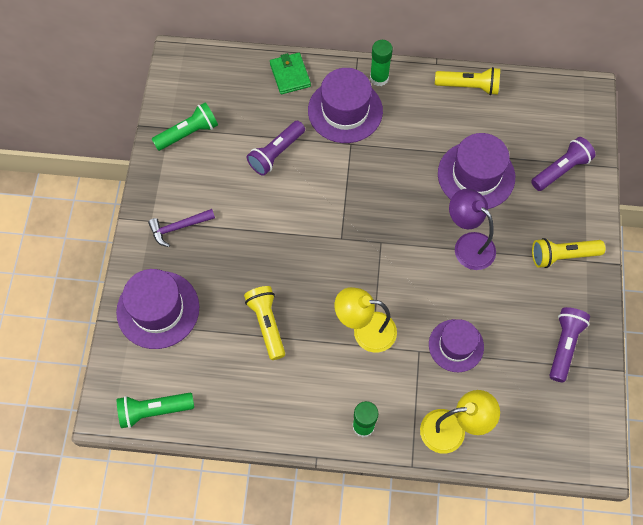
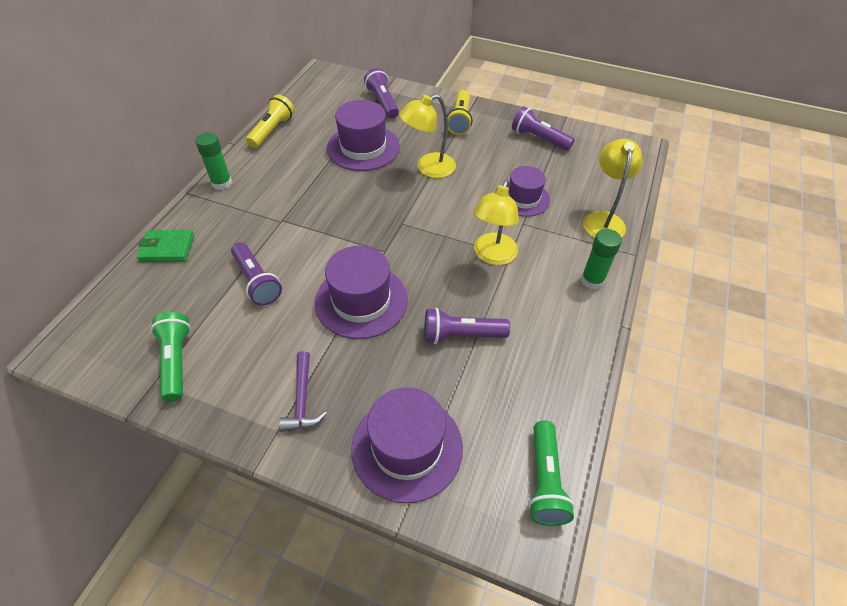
camera: 75 degrees left, 15 degrees down
(267, 324) = (461, 335): yellow flashlight -> purple flashlight
(345, 111) = (241, 215): purple hat -> purple hat (361, 301)
(468, 245) = (428, 168): purple lamp -> yellow lamp

